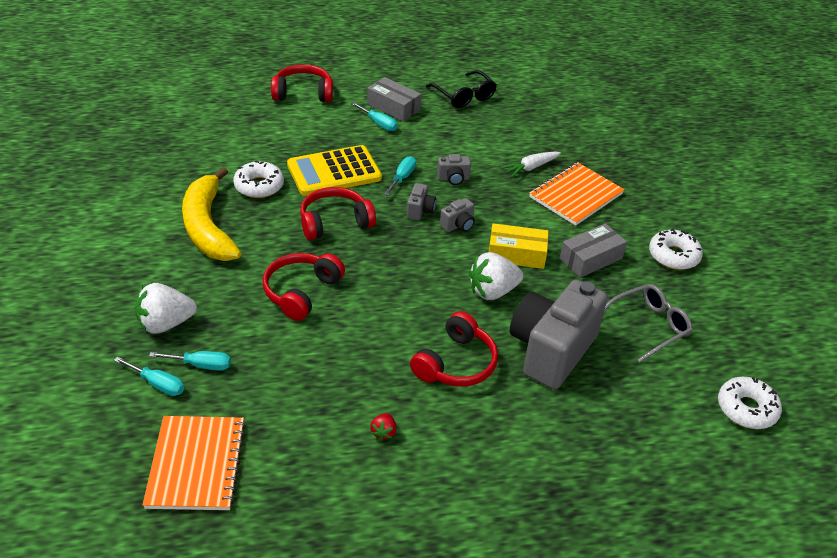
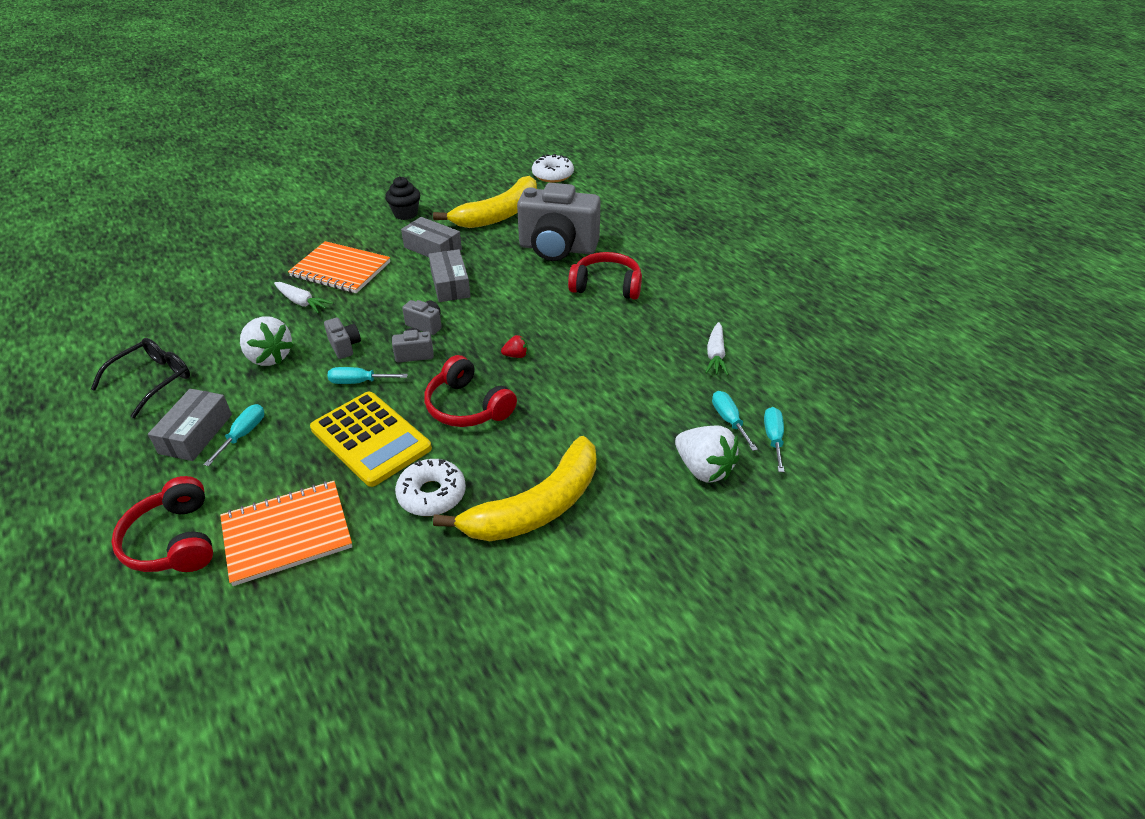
camera: 110 degrees left, 0 degrees up
(196, 464) = (820, 380): orange notebook -> orange notebook (287, 534)
(290, 399) = (715, 355): none -> white carrot
(301, 292) = (589, 393): red headphones -> none
(383, 432) = (702, 301): red strawberry -> red strawberry (516, 355)
(492, 291) = (509, 286): white strawberry -> white strawberry (269, 357)
(516, 254) = (450, 284): yellow box -> grey box
(649, 326) = (499, 214): grey glasses -> yellow banana
(673, 256) = (405, 214): white donut -> black cupcake

